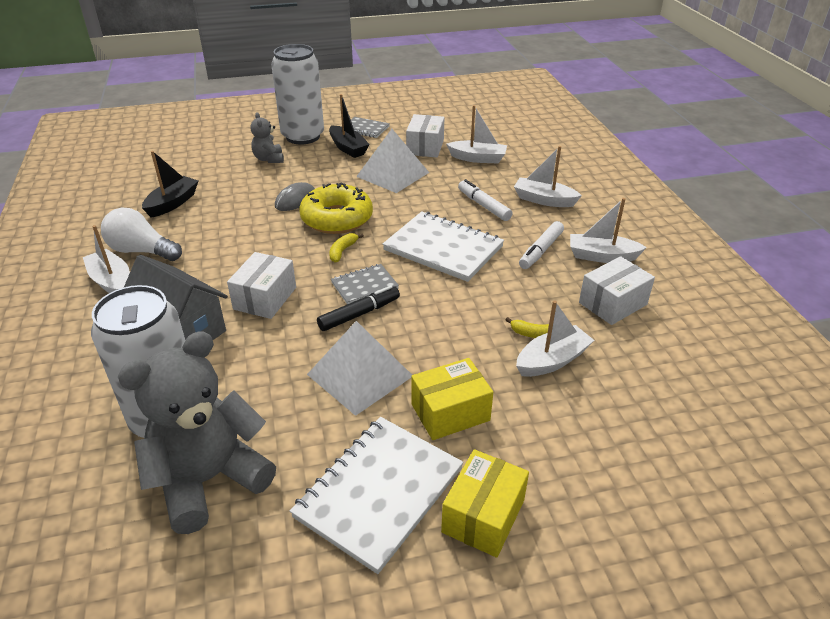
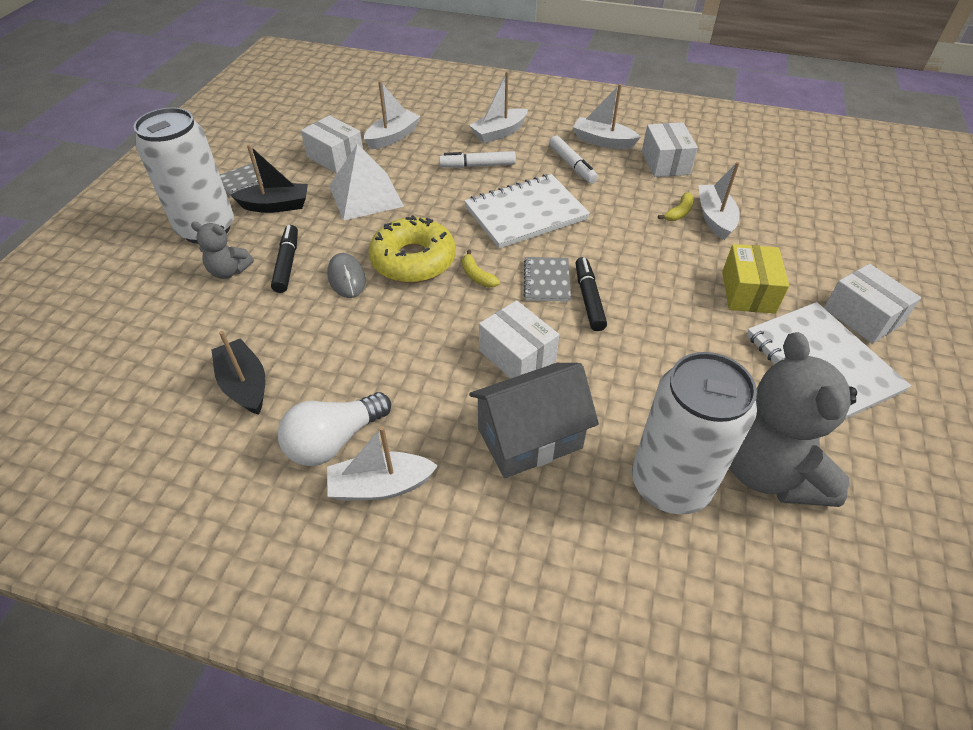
camera: 60 degrees left, 10 degrees up
(292, 174) = (287, 264): none -> black marker
(359, 375) = (676, 327): white pyramid -> none
(483, 516) = (862, 316): yellow box -> white box
(601, 256) = (603, 141): white boat -> white boat turned 75 degrees clockwise

